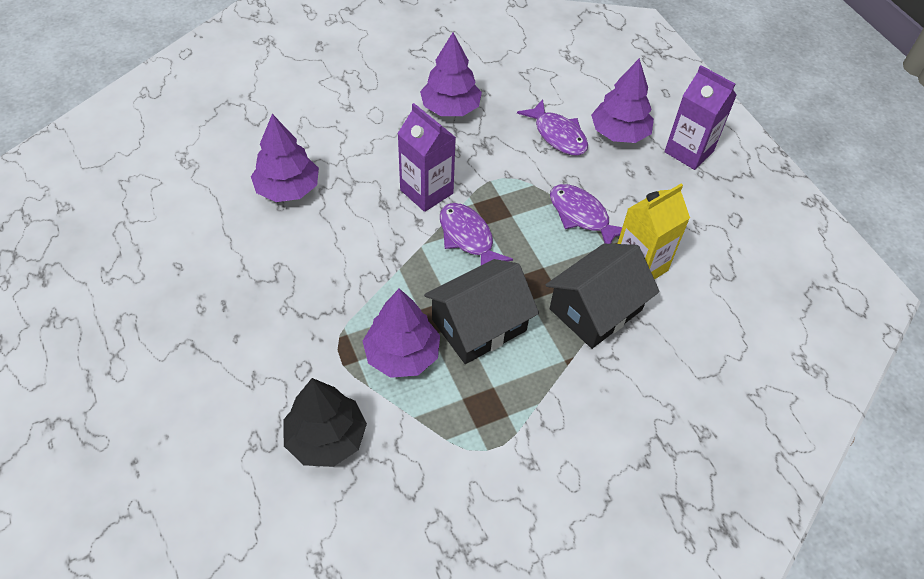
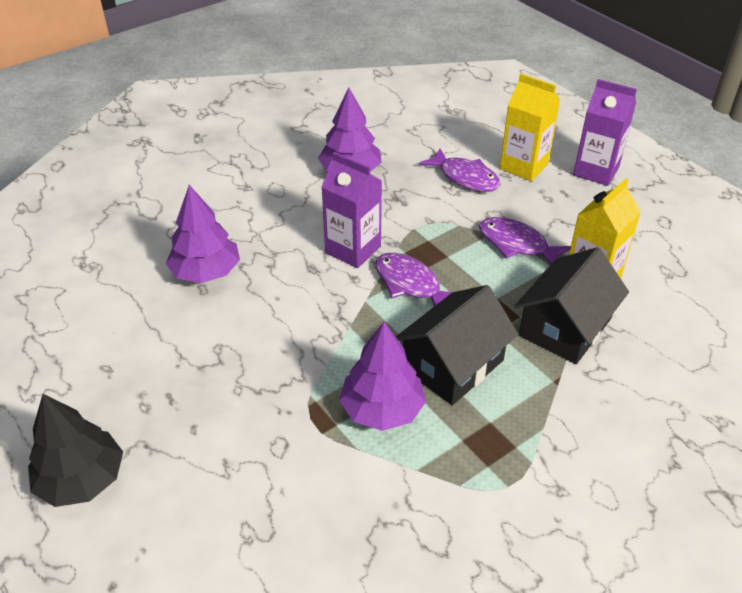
camera: 10 degrees left, 10 degrees down
(326, 438) = (328, 511): black tree -> black tree (82, 479)
(619, 133) = (523, 166): purple tree -> yellow carton

